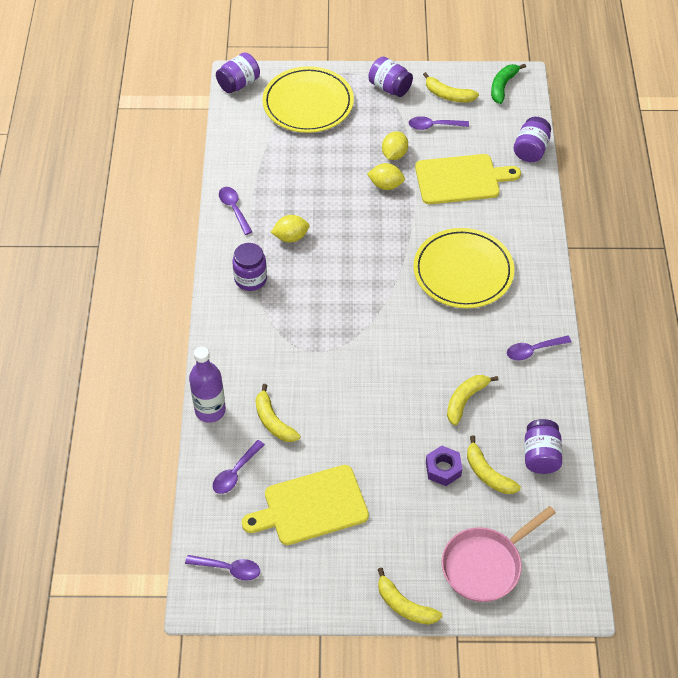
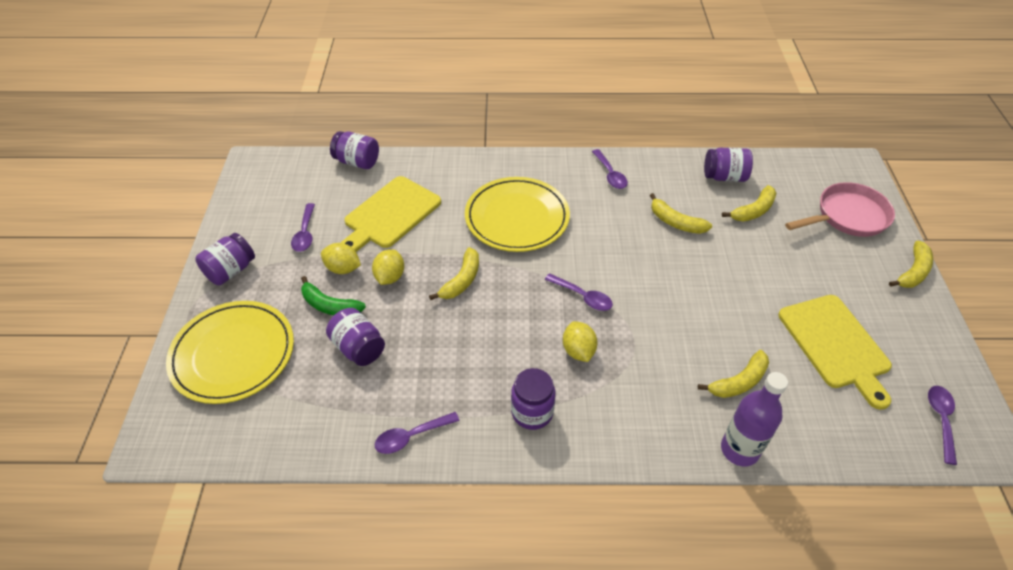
camera: 90 degrees left, 5 degrees down
(235, 473) = (818, 418): purple spoon -> purple spoon (583, 297)
(239, 84) = (167, 440): purple jar -> purple jar (358, 348)
(291, 237) = (464, 369): yellow lemon -> yellow lemon (578, 351)
(443, 469) = (758, 240): purple nut -> none
(448, 95) = (260, 220): yellow banana -> yellow banana (461, 280)
(461, 179) = (390, 214): yellow cutting board -> yellow cutting board turned 135 degrees counterclockwise
(485, 565) = (847, 216): pink pan -> pink pan turned 75 degrees counterclockwise
(503, 86) = (259, 177): green banana -> green banana (330, 306)

